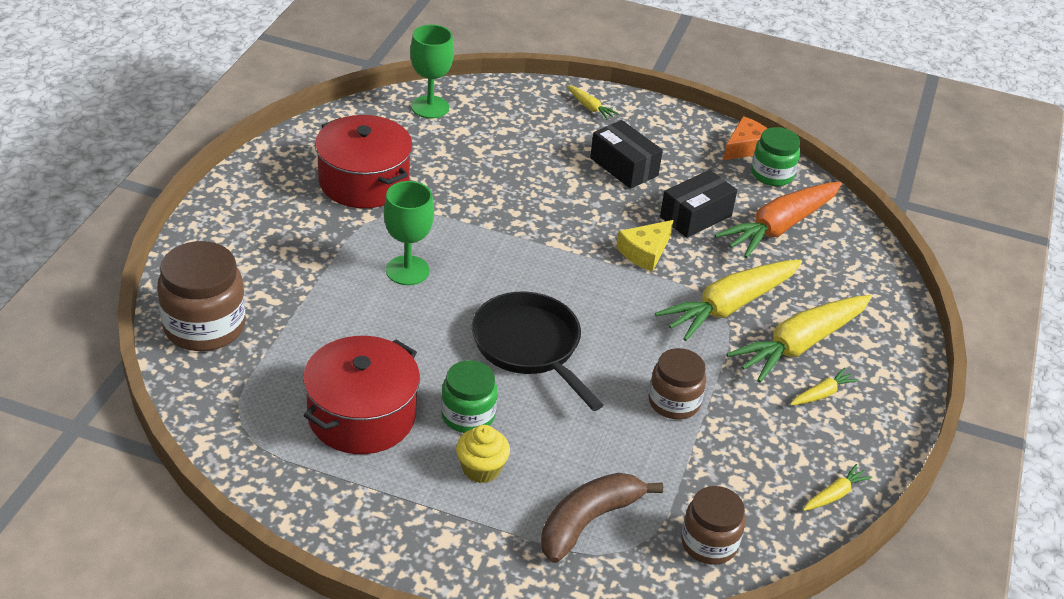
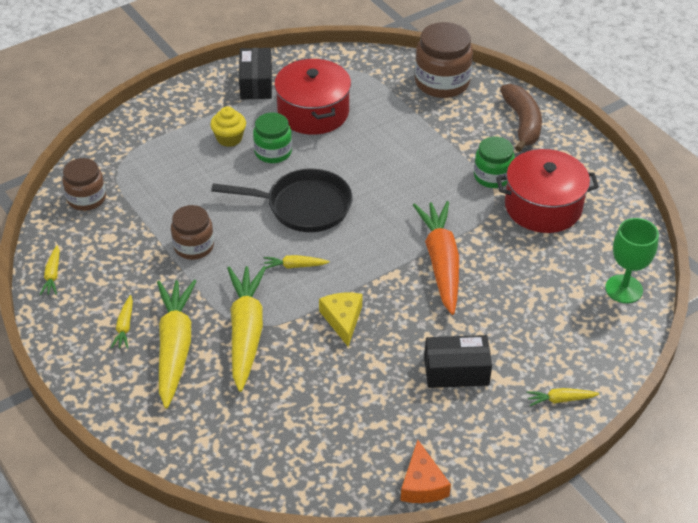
camera: 130 degrees right, 5 degrees up
(407, 270) = (425, 185): green goblet -> none
(588, 521) = (152, 160): brown banana -> brown banana (522, 123)
(617, 313) = (294, 266): none -> yellow carrot
(695, 216) = (358, 379): black box -> black box (256, 83)
(772, 174) = (370, 476): green jar -> green jar (492, 176)
(779, 227) = (300, 428): orange carrot -> orange carrot (441, 262)

